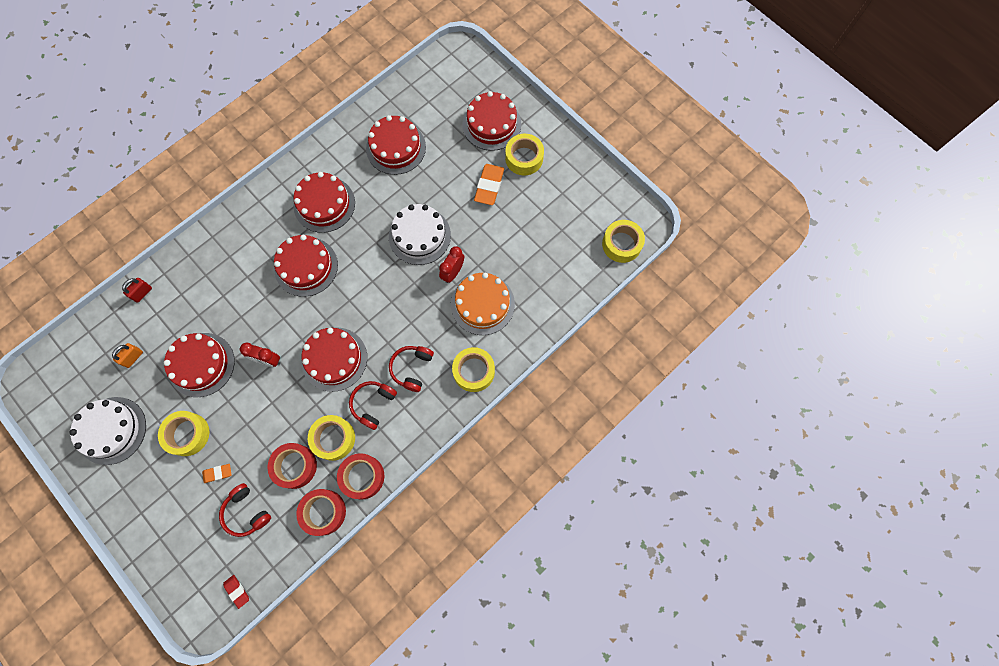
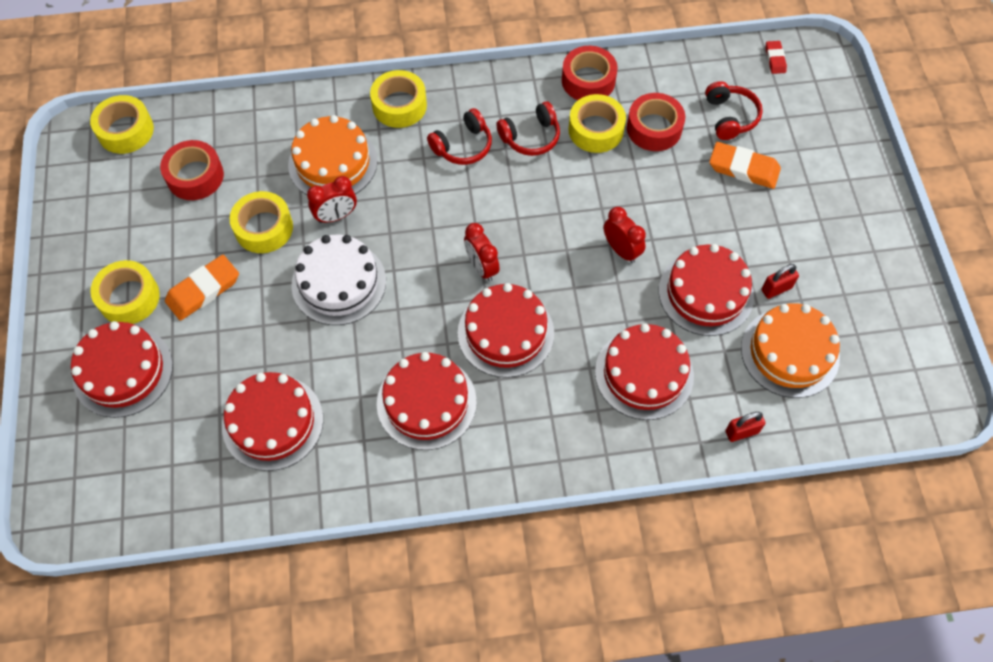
camera: 145 degrees left, 10 degrees down
(112, 430) = (851, 282): white cake -> none
(133, 357) = (790, 352): orange padlock -> orange cake
(158, 395) = (776, 289): none -> red padlock
(187, 434) = (759, 226): yellow tape -> yellow tape (264, 228)
(218, 473) = (743, 168): orange eraser -> orange eraser, size x1.80
(323, 512) = (648, 74): red tape -> red tape (195, 176)
(334, 359) = (542, 206): red cake -> red cake (644, 373)
(345, 296) = (481, 267): none -> red clock

